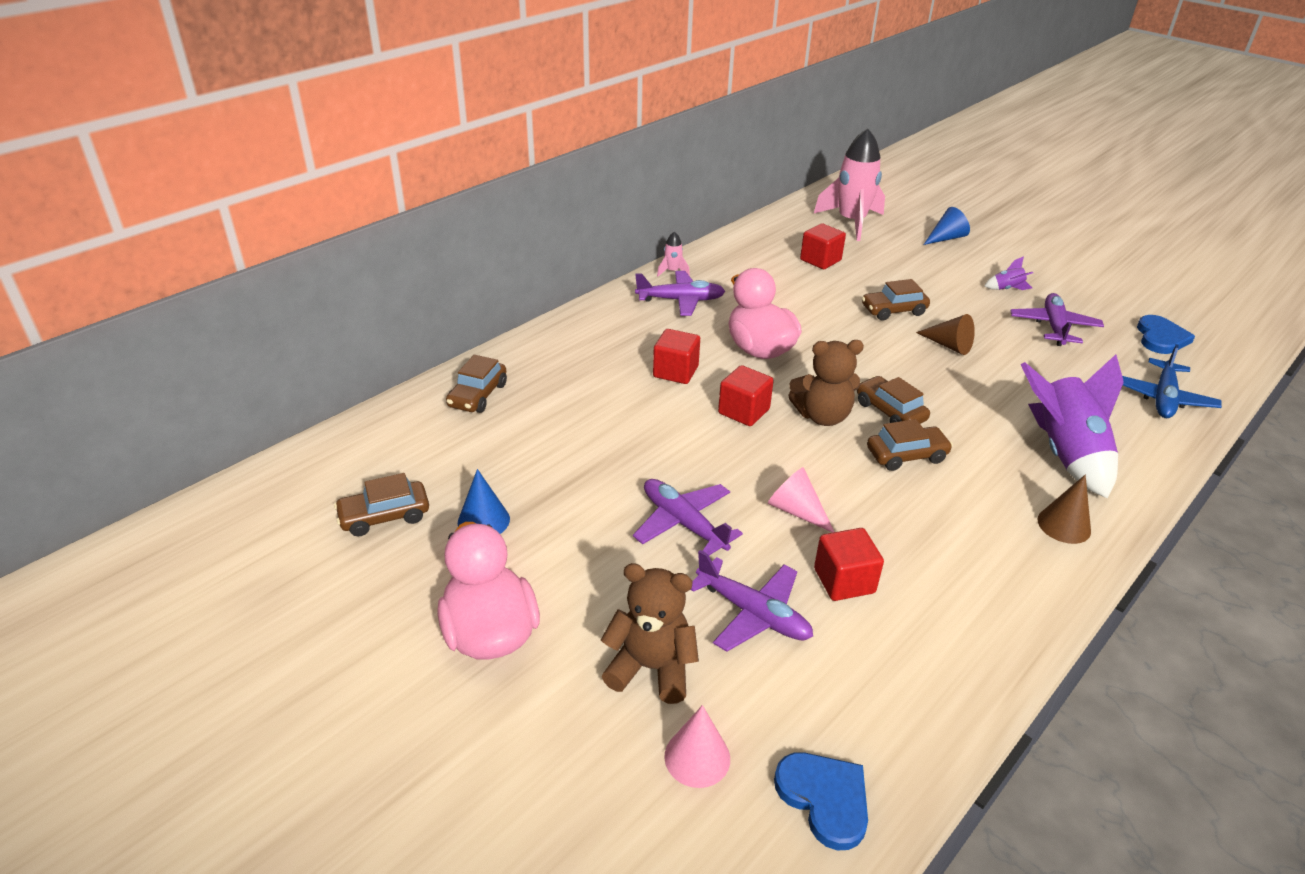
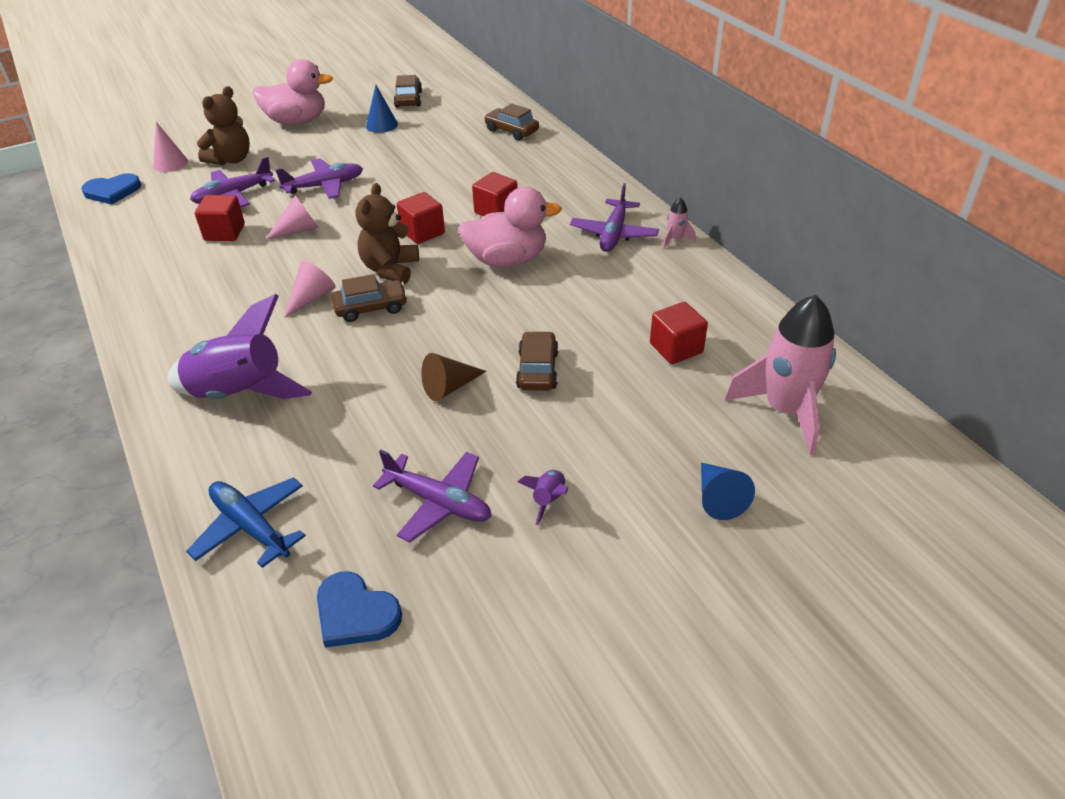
camera: 110 degrees right, 5 degrees up
(906, 455) = (312, 298): brown car -> pink cone
(1064, 525) = (172, 351): brown cone -> none

